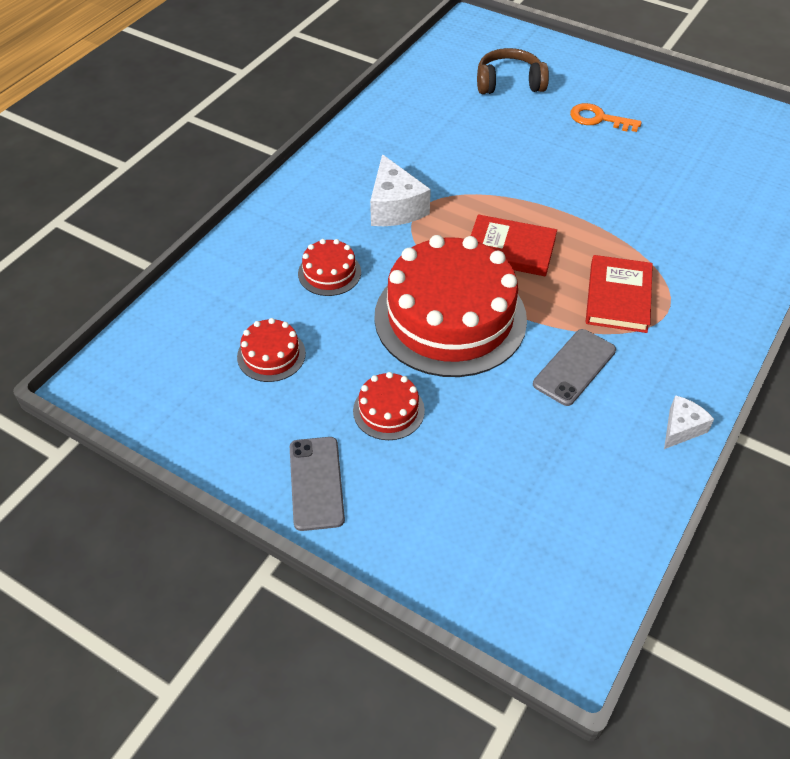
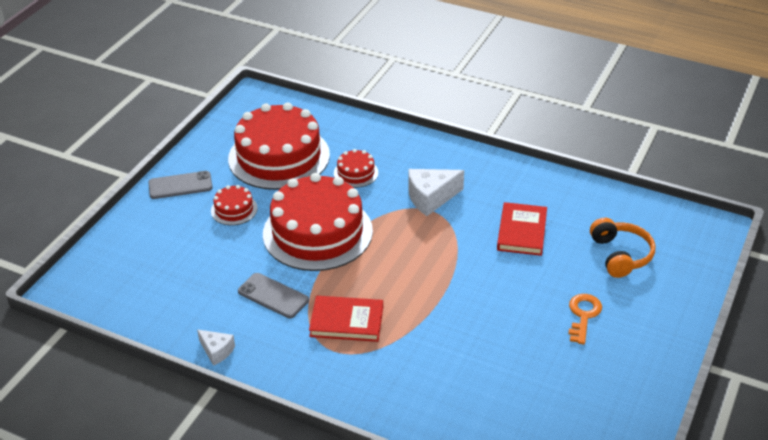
camera: 85 degrees right, 10 degrees down
(271, 355) = (279, 157): red cake -> red cake, size x2.31
(509, 83) = (620, 255): brown headphones -> orange headphones
(510, 249) = (393, 261): red book -> red book (522, 232)

